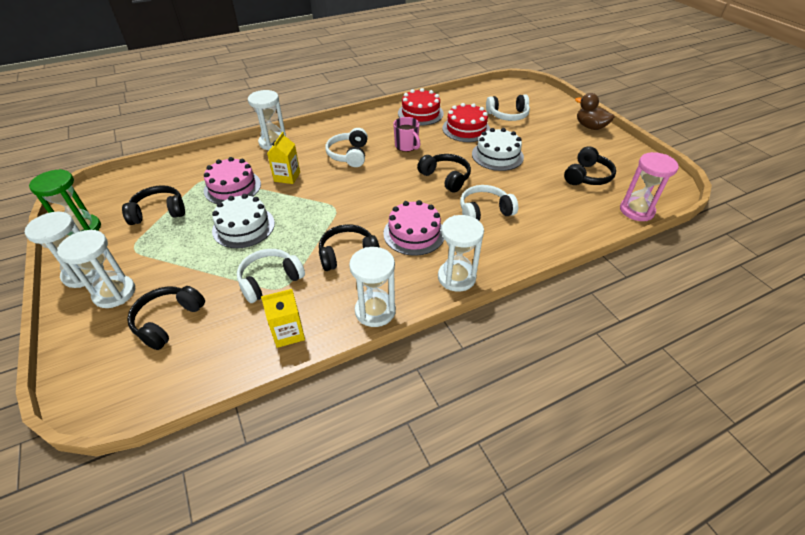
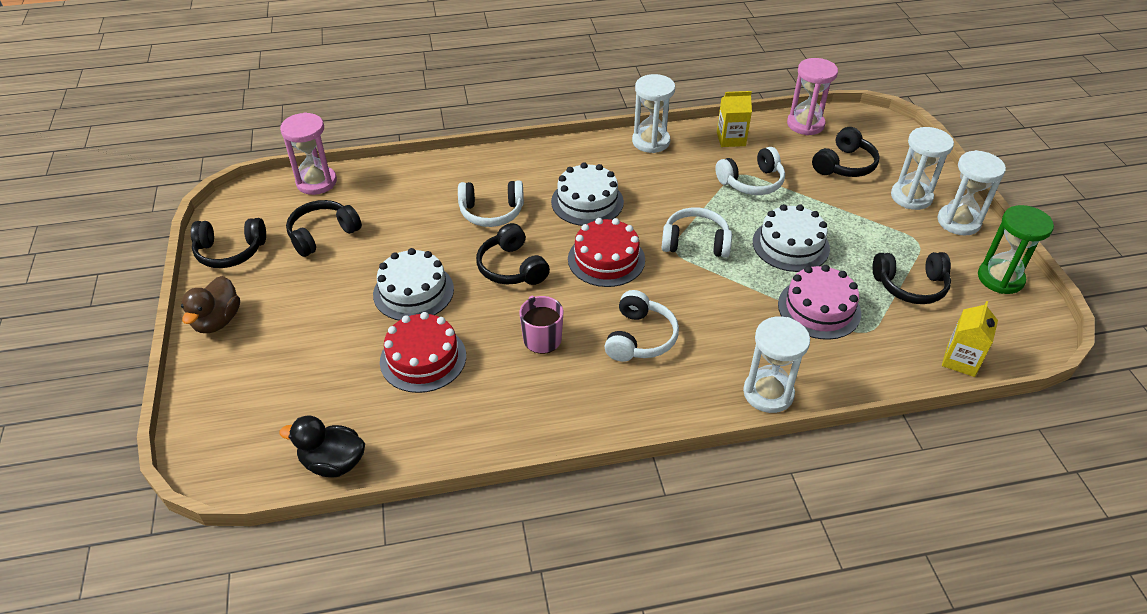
camera: 165 degrees left, 0 degrees up
(195, 377) = (805, 124): none -> pink hourglass
(287, 177) = (740, 312): yellow carton -> yellow carton (960, 360)
(348, 254) = (667, 193): black headphones -> black headphones (230, 251)
(414, 233) = (587, 202): pink cake -> white cake
(420, 113) = (481, 419): red cake -> red cake (606, 259)
(456, 277) = (563, 154): white hourglass -> none
(476, 93) = (333, 463): none -> black duck
(508, 115) = (326, 378): white headphones -> white headphones (695, 242)
(590, 127) = (217, 321): brown duck -> brown duck turned 45 degrees clockwise

